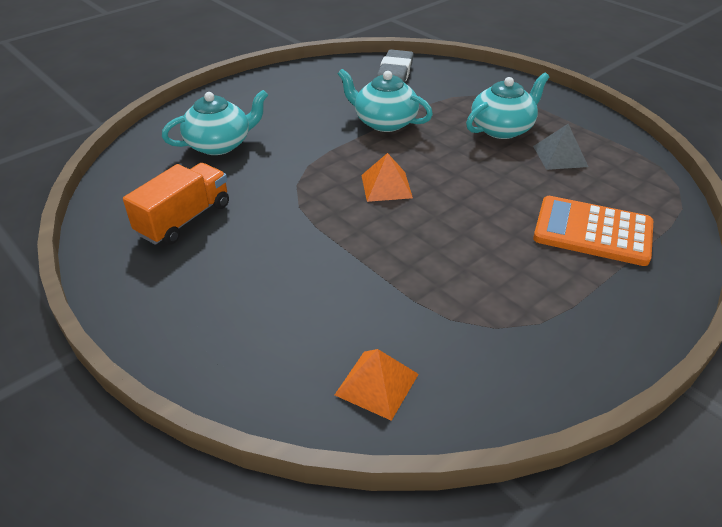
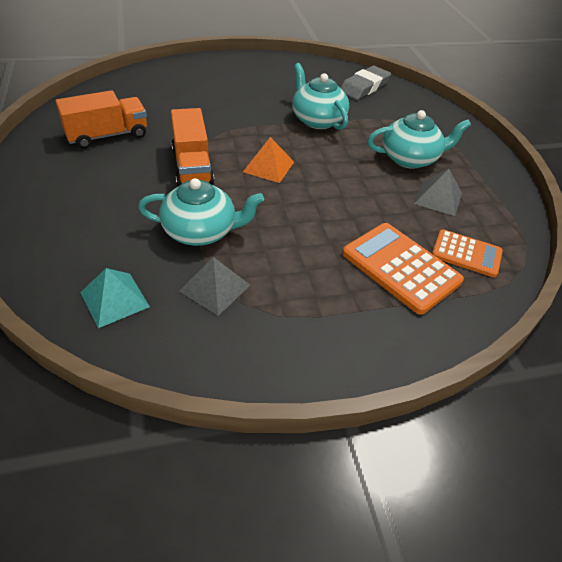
camera: 25 degrees right, 5 degrees up
(220, 144) = (182, 94): turquoise teapot -> turquoise teapot (201, 231)
(311, 216) = (192, 166): none -> orange truck
(377, 384) = (114, 299): orange pyramid -> turquoise pyramid
(459, 325) = (215, 288): none -> grey pyramid
(629, 196) = (466, 254): none -> orange calculator

